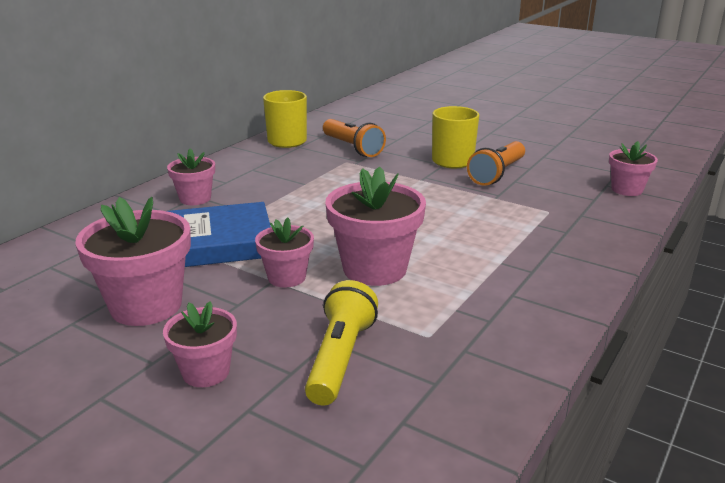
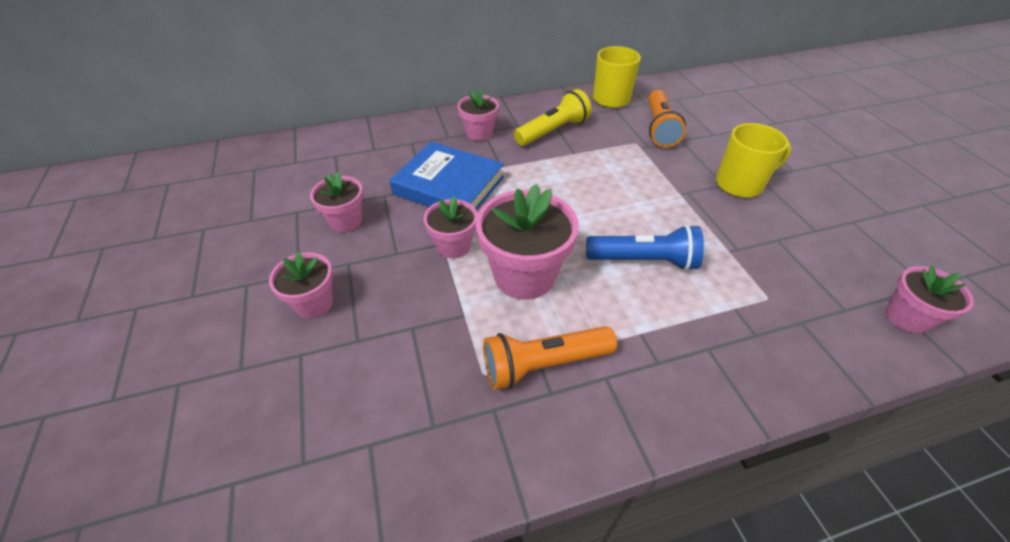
camera: 40 degrees right, 20 degrees up
(146, 306) = (346, 221): pink flower pot -> pink flower pot, size x0.58
(340, 358) = (400, 350): yellow flashlight -> yellow flashlight (553, 131)
(448, 224) = (643, 260): none -> blue flashlight
(497, 174) = (768, 221): orange flashlight -> orange flashlight (544, 364)

